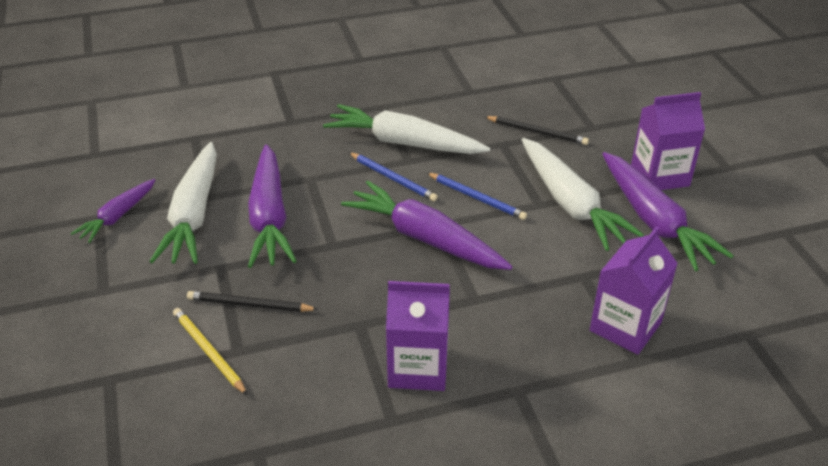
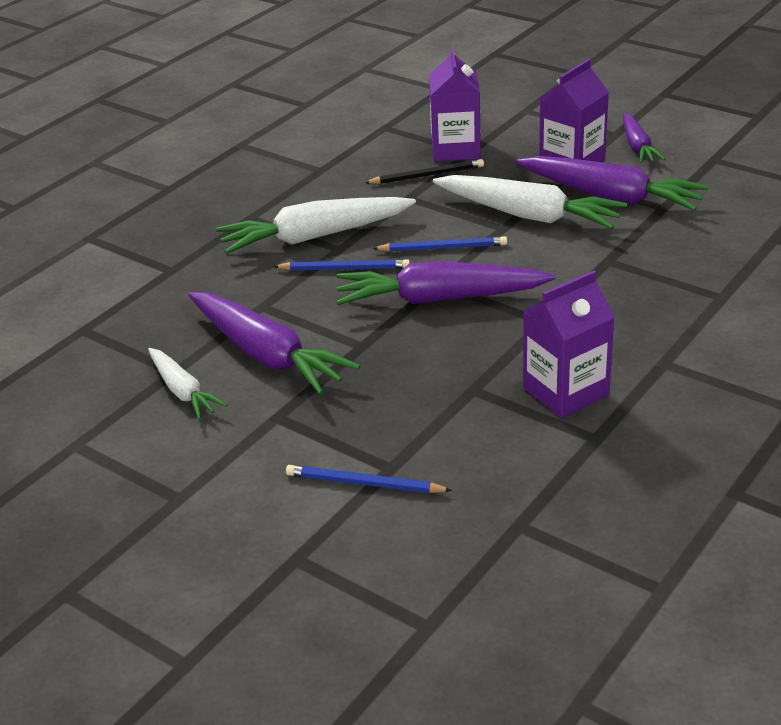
camera: 35 degrees left, 5 degrees down
(117, 216) = (98, 433): purple carrot -> purple carrot (637, 146)
(194, 215) = (183, 391): white carrot -> white carrot, size x0.57
(209, 352) = (365, 484): yellow pencil -> blue pencil
(250, 305) = (350, 429): black pencil -> none
(625, 326) = (684, 278): purple carton -> purple carton (455, 149)

